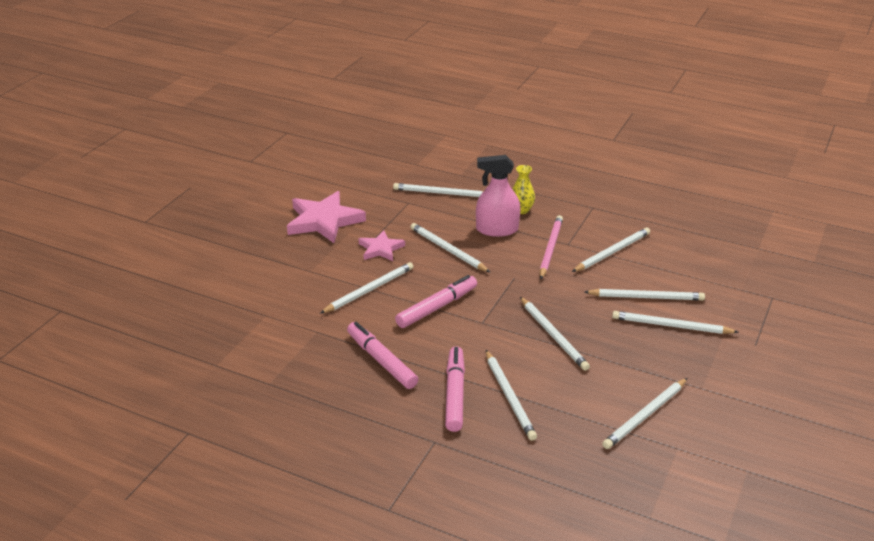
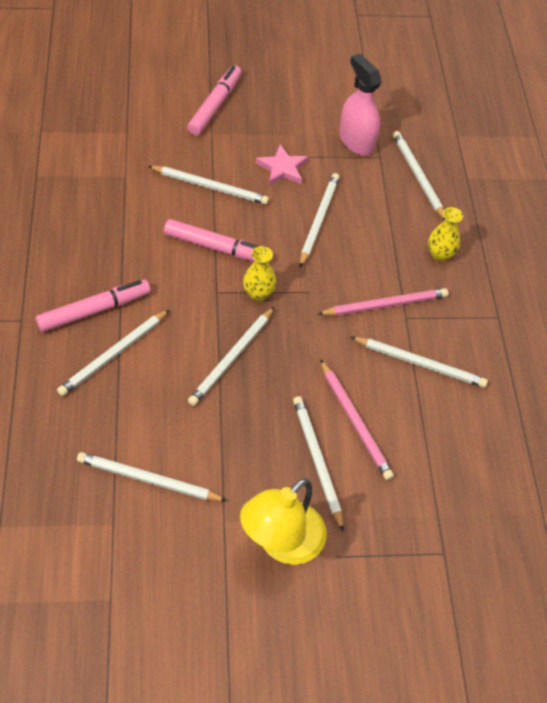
camera: 55 degrees right, 20 degrees up
(324, 221) = (298, 108): pink star -> none
(381, 361) = (111, 238): pink marker -> pink marker (215, 105)
(497, 229) = (386, 246): pink spray bottle -> pink spray bottle (356, 141)
(499, 302) = (258, 294): none -> yellow vase
(646, 297) = (355, 421): white pencil -> pink pencil
(734, 366) = (281, 543): none -> yellow lamp

